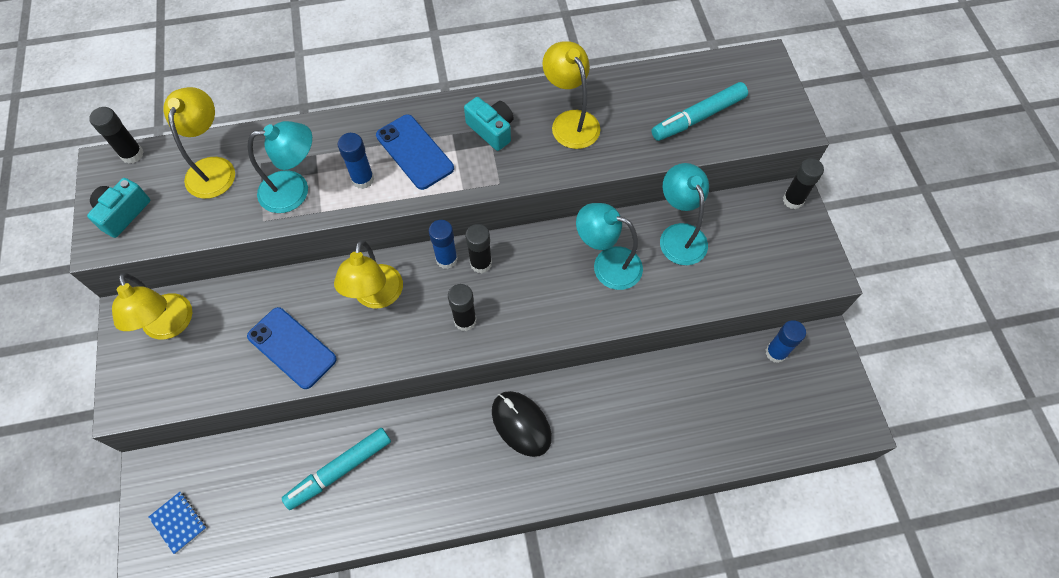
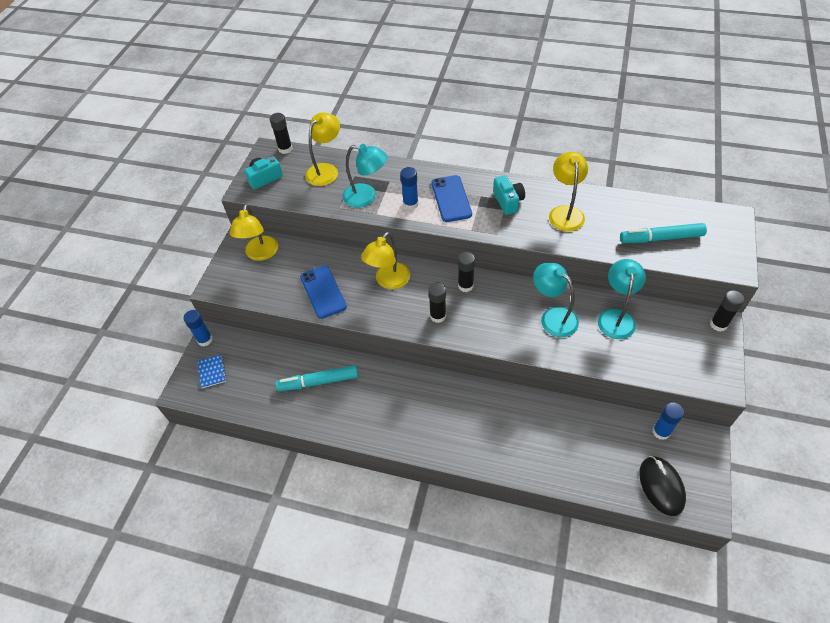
camera: 30 degrees right, 10 degrees down
(446, 259) = (444, 275): blue glue stick -> blue glue stick (205, 340)
(521, 424) = (448, 402): black mouse -> black mouse (661, 486)

